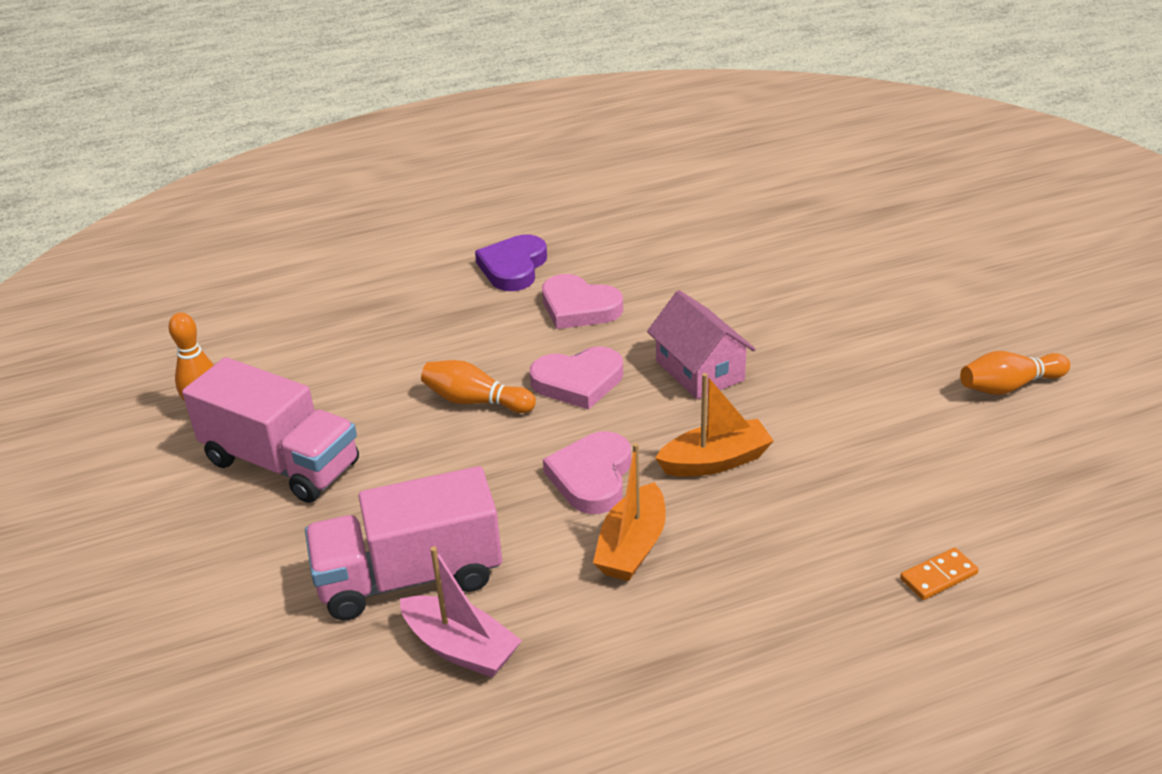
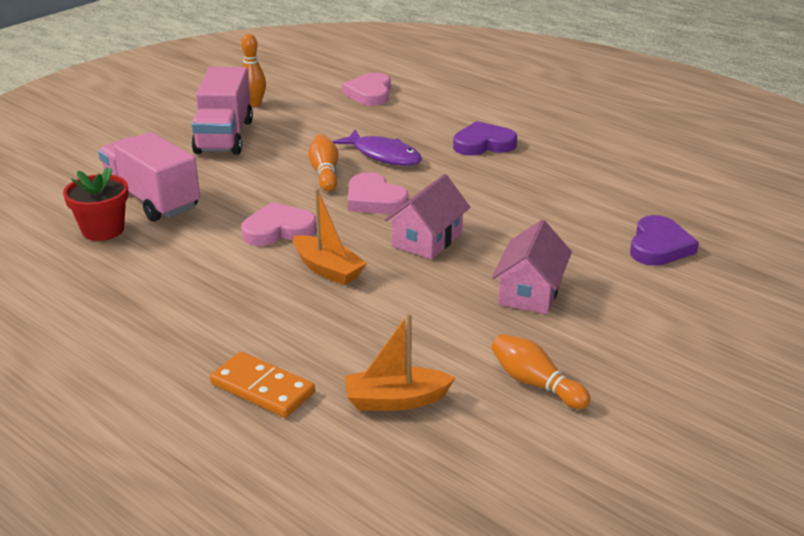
camera: 60 degrees right, 5 degrees down
(461, 648) = (103, 230): pink boat -> red flower pot
(472, 344) = (383, 155): none -> purple fish
(579, 307) = (459, 178): pink heart -> pink heart (369, 93)
(632, 546) = (220, 260): orange boat -> orange boat (395, 400)
(813, 239) = (659, 246): none -> purple heart
(848, 338) = (530, 292): none -> pink house
(938, 576) = (262, 388): orange domino -> orange domino, size x1.69

